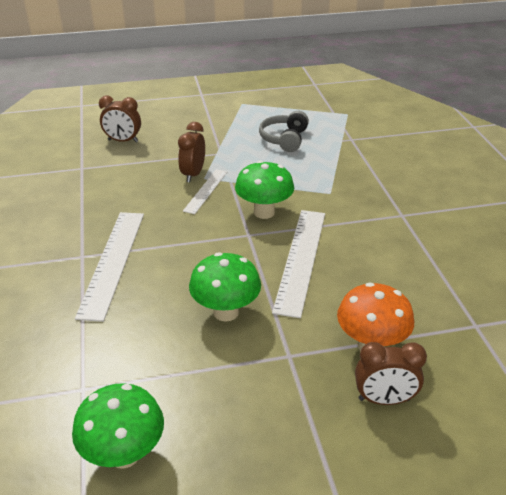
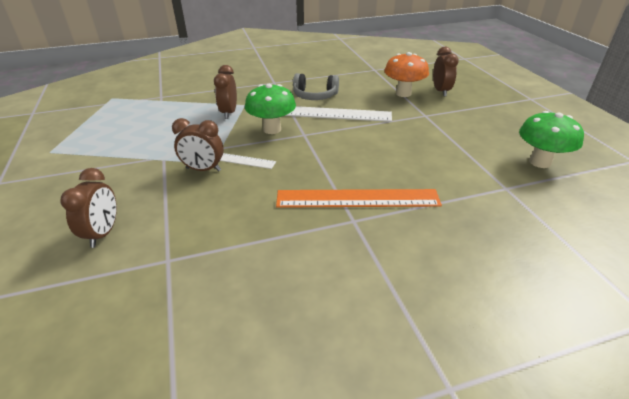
camera: 95 degrees left, 0 degrees up
(113, 262) = (357, 198): white ruler -> orange ruler
(226, 312) = (397, 138): green mushroom -> none
(284, 139) = (148, 125): grey headphones -> grey headphones (315, 96)
(308, 183) = (229, 113): none -> brown clock

